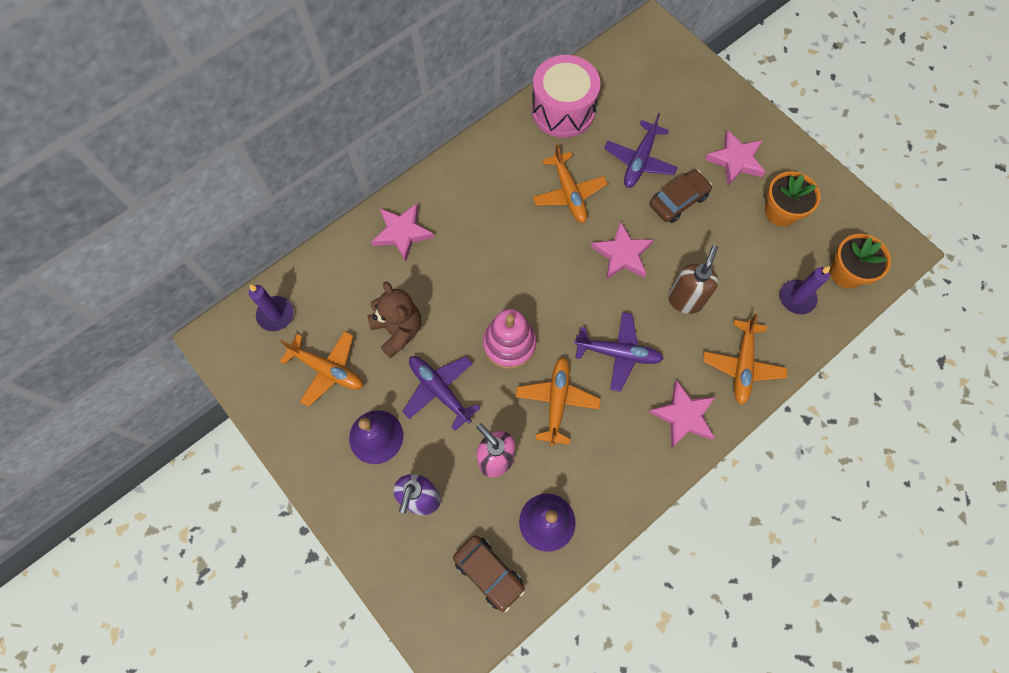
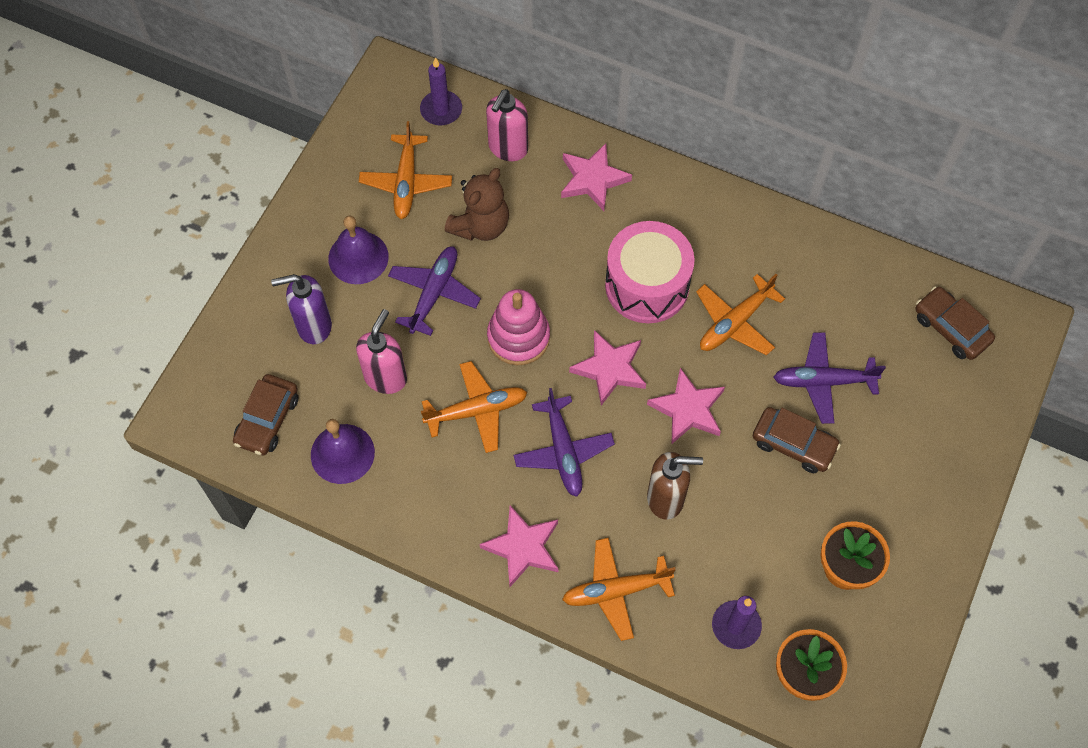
camera: 65 degrees right, 5 degrees down
(340, 280) = (508, 148): none -> pink soap dispenser
(563, 110) = (843, 272): pink drum -> pink drum (647, 285)
(635, 69) = (951, 328): none -> brown car
(736, 160) = (889, 490): pink star -> pink star (609, 369)

